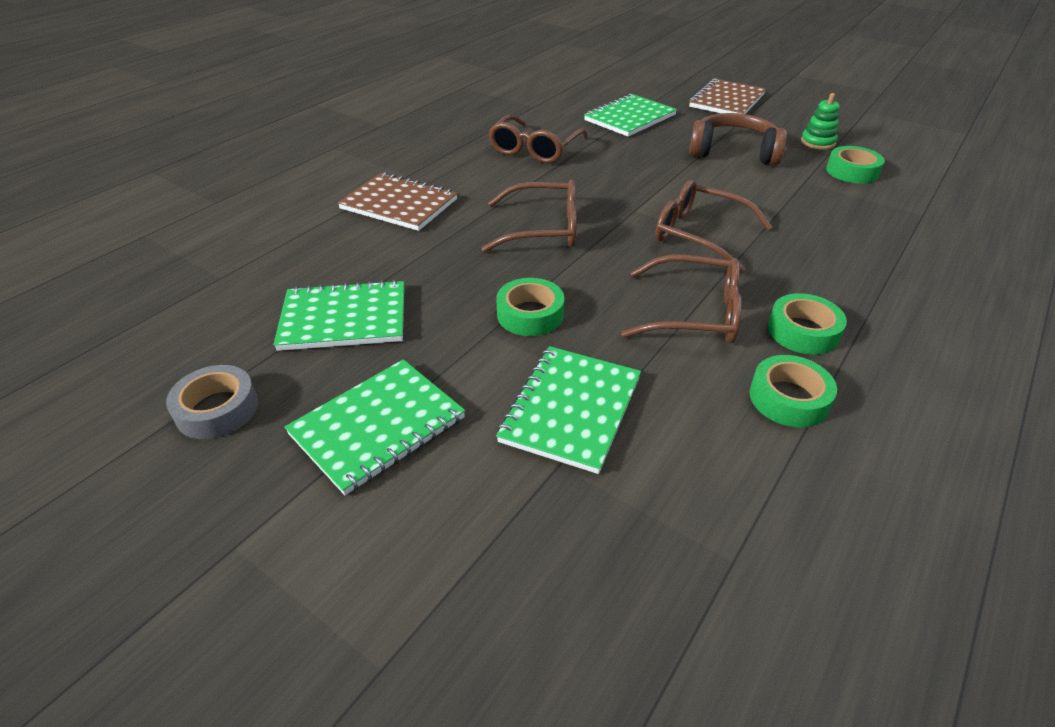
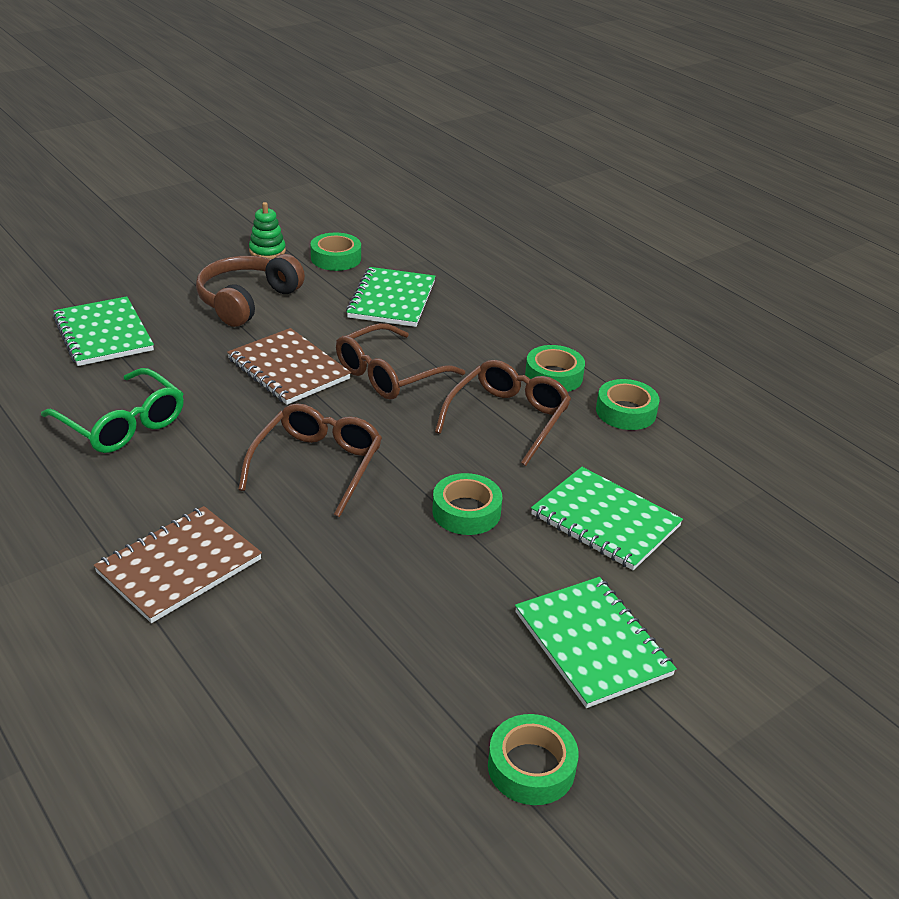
camera: 75 degrees left, 5 degrees down
(217, 409) = (531, 767): grey tape -> green tape
(344, 318) = (411, 648): green notebook -> green notebook (391, 300)
(535, 149) = (122, 423): brown glasses -> green glasses
(727, 101) = (124, 261): brown notebook -> brown notebook (288, 369)

